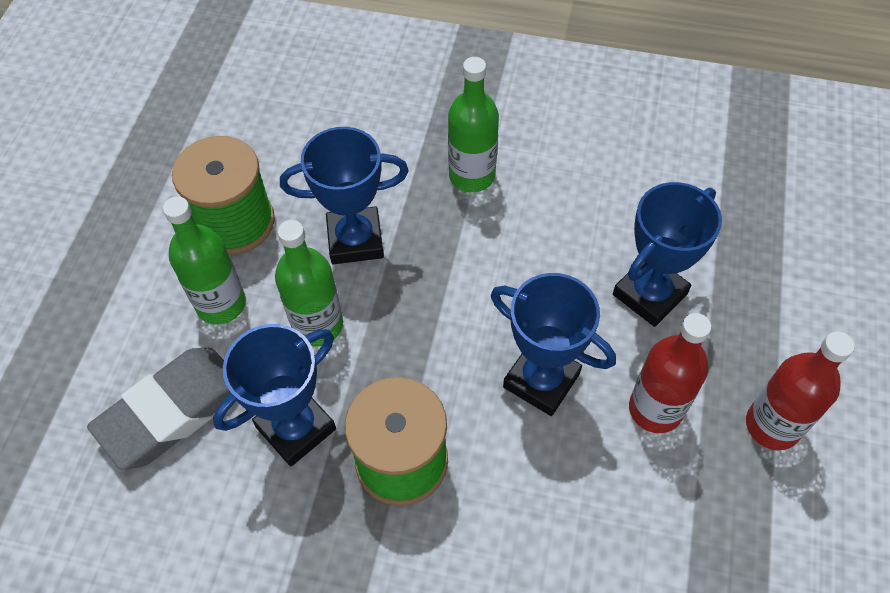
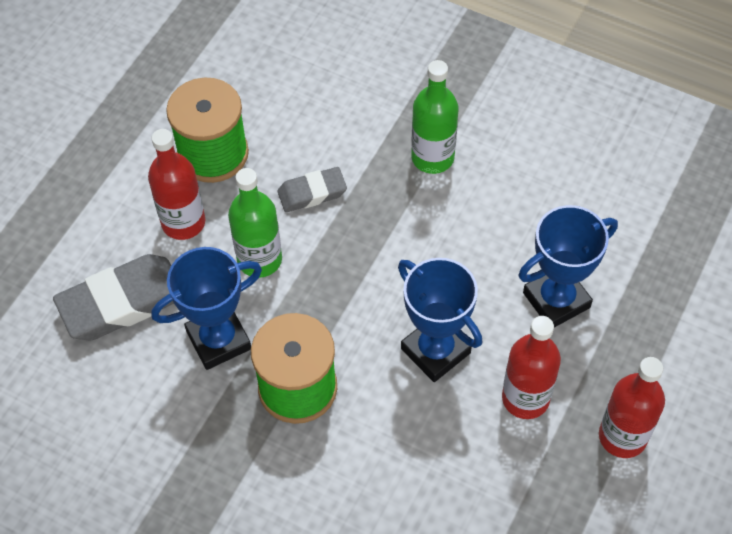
camera: 15 degrees right, 0 degrees up
(221, 304) = (183, 222): green bottle -> red bottle
(355, 240) = (312, 193): blue trophy -> grey eraser

